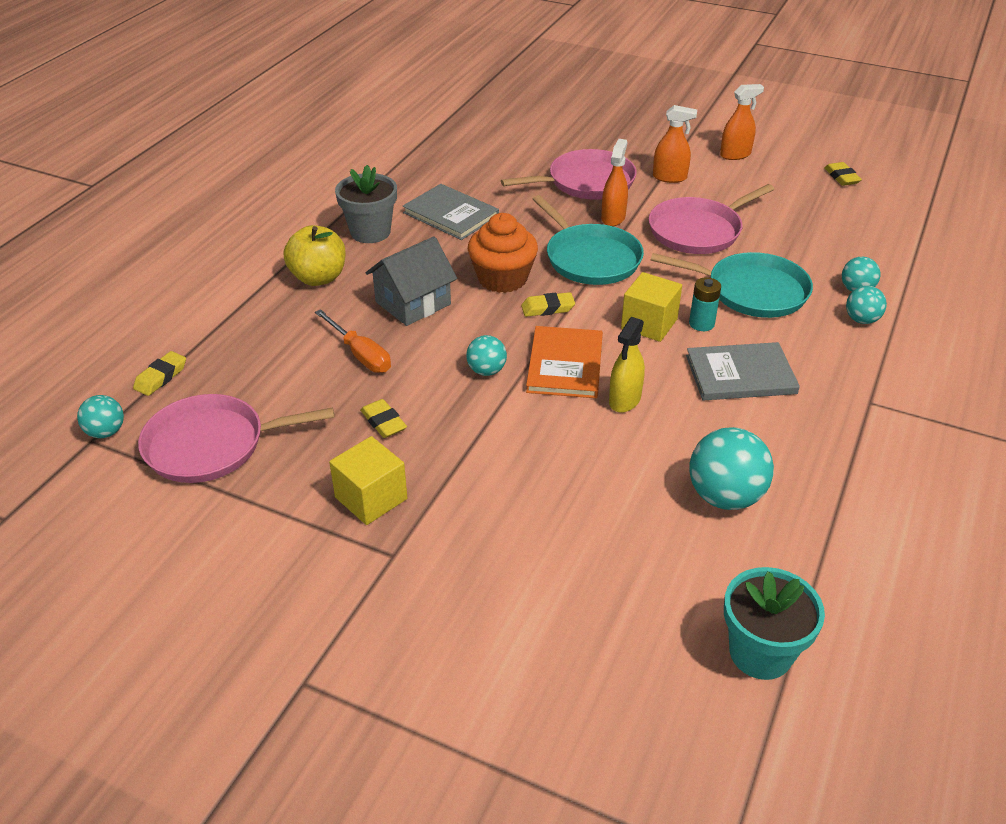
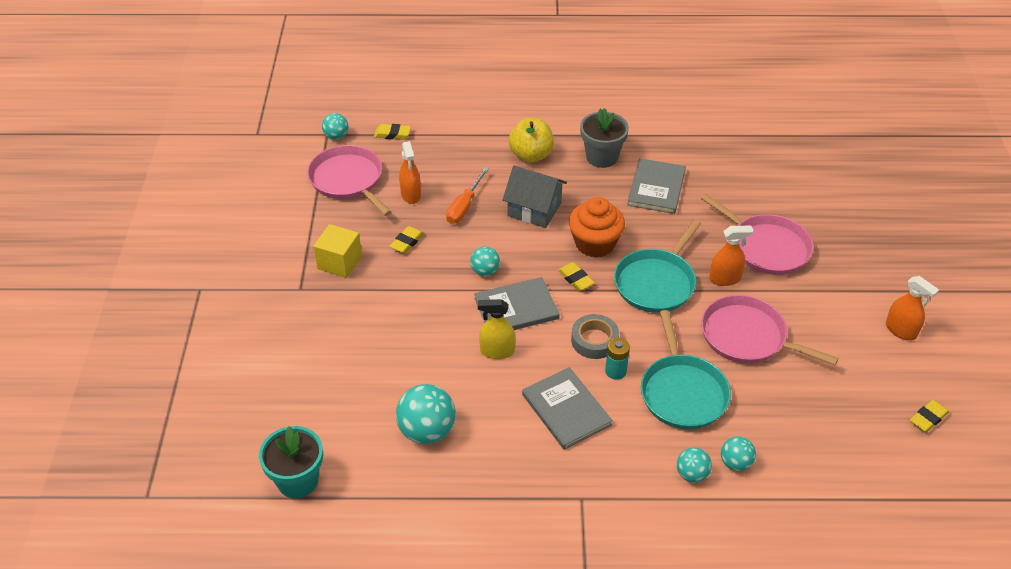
camera: 65 degrees right, 5 degrees up
(565, 365) = (516, 308): orange book -> grey book
(649, 324) = (594, 340): yellow cube -> grey tape
(669, 177) = (819, 296): orange spray bottle -> orange spray bottle (411, 195)

